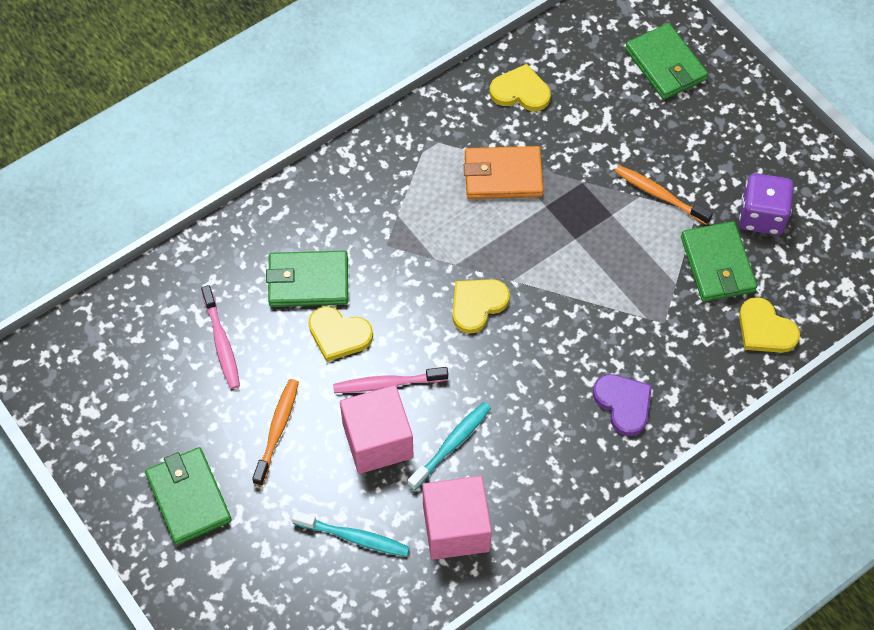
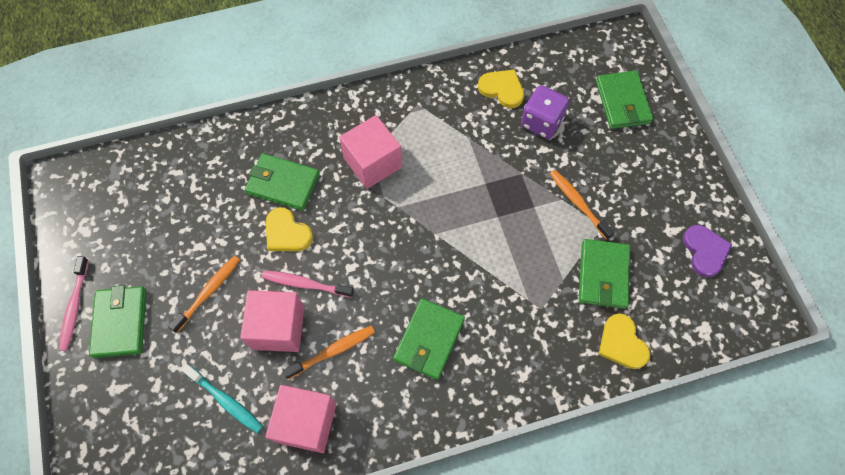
camera: 20 degrees right, 5 degrees up
(221, 342) = (200, 209): pink toothbrush -> pink toothbrush (75, 307)
(404, 224) = (373, 163): none -> pink cube
(451, 445) = (332, 351): turquoise toothbrush -> orange toothbrush
(477, 305) = (400, 244): yellow heart -> none
(503, 175) = (462, 149): orange wallet -> none
(554, 396) = (429, 340): none -> green wallet
(623, 404) = (481, 366): purple heart -> purple heart (705, 251)
(761, 216) = (654, 247): purple dice -> purple dice (541, 122)

